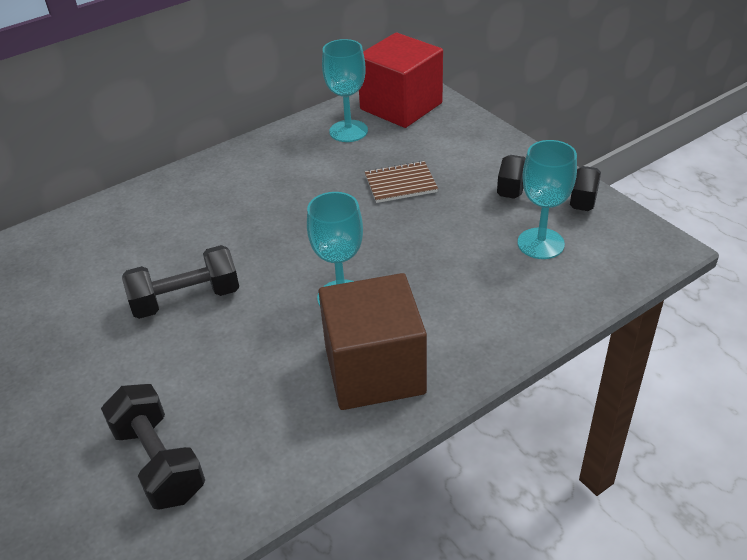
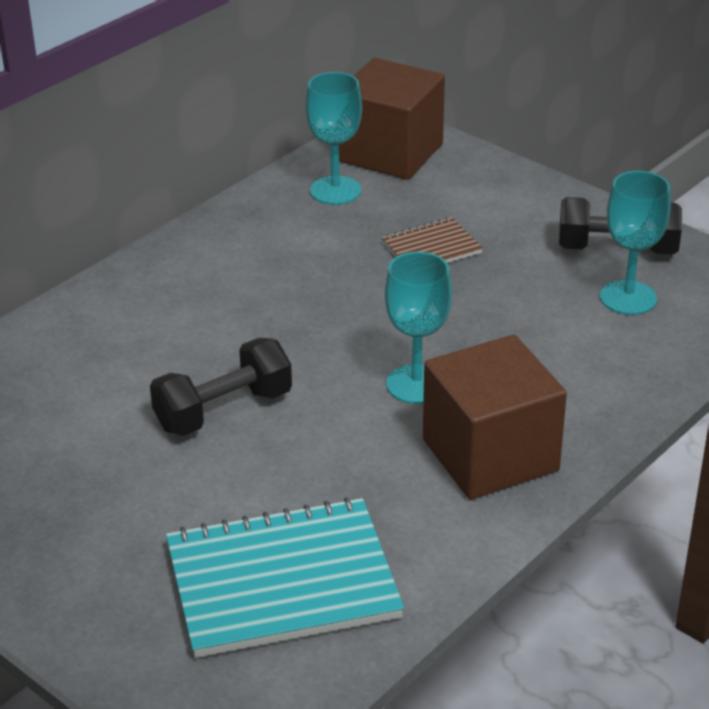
camera: 15 degrees left, 5 degrees down
(158, 462) = (282, 581): black dumbbell -> turquoise notebook
(401, 106) = (390, 153): red cube -> brown cube

